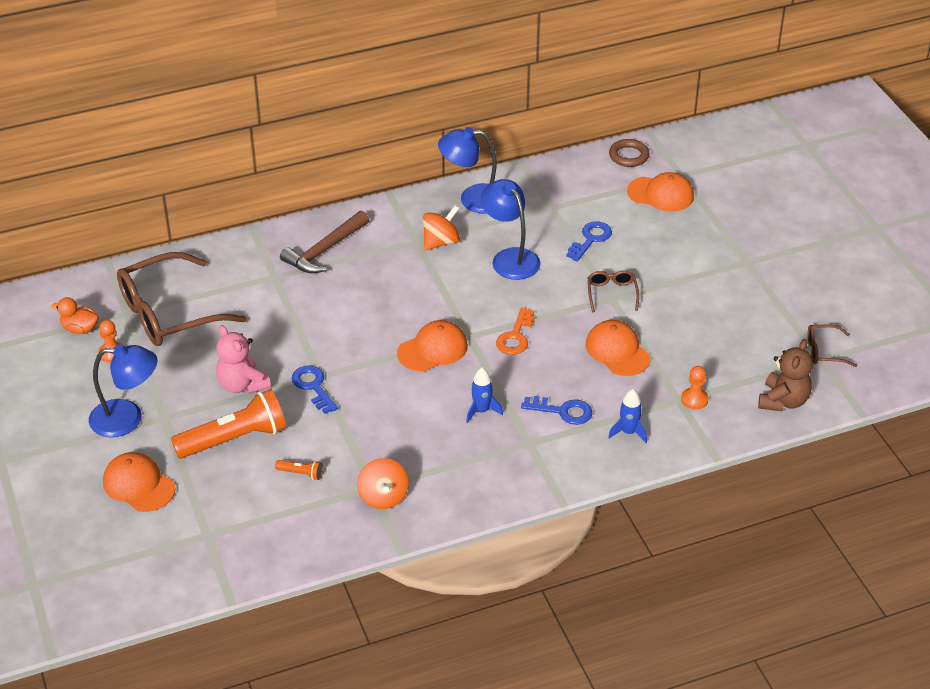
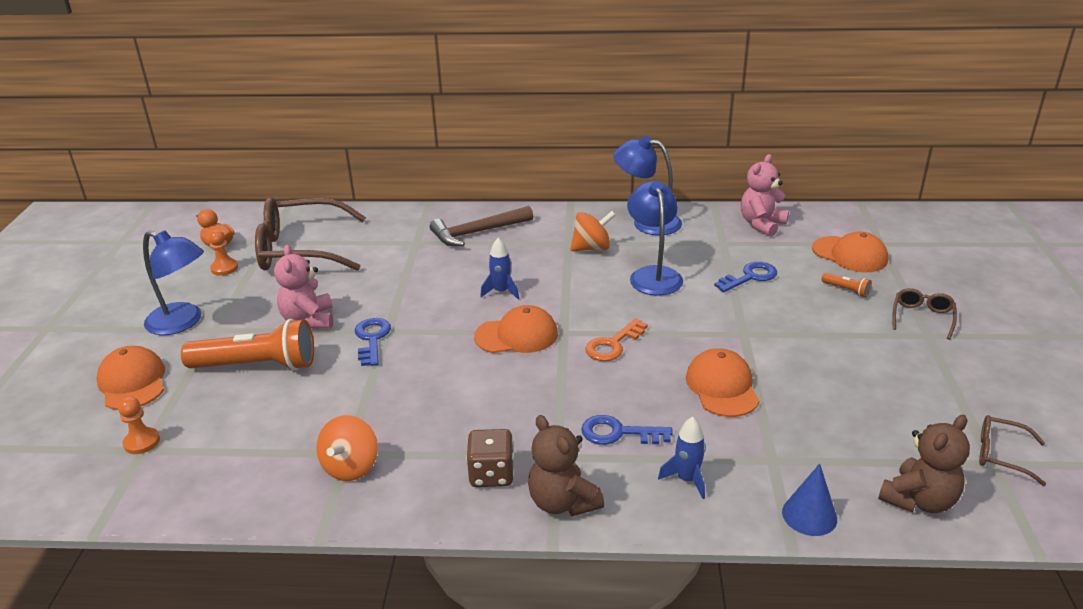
camera: 25 degrees right, 10 degrees down
(301, 473) = (289, 416): orange flashlight -> orange flashlight (846, 290)
(481, 411) = (526, 407): blue rocket -> blue rocket (501, 292)
(491, 470) = (491, 474): none -> brown dice
(553, 475) = (562, 502): none -> brown teddy bear
(562, 411) = (619, 433): blue key -> blue key turned 150 degrees clockwise
(574, 177) = (761, 224): none -> pink teddy bear
(611, 294) = (746, 330): brown glasses -> brown glasses (922, 317)
(628, 156) = (829, 218): brown ring -> none
(694, 399) = (793, 465): orange pawn -> orange pawn (142, 442)
(719, 433) = (809, 515): none -> blue cone

